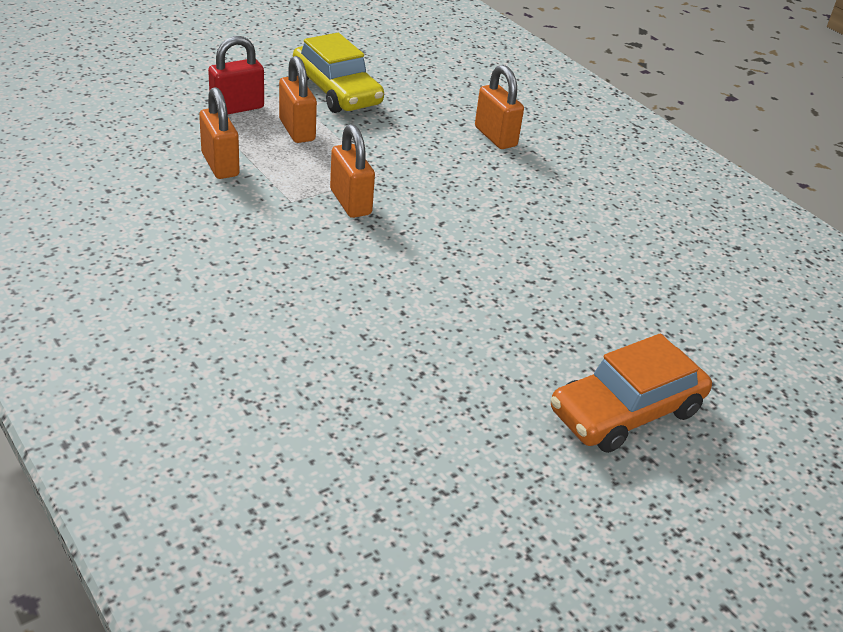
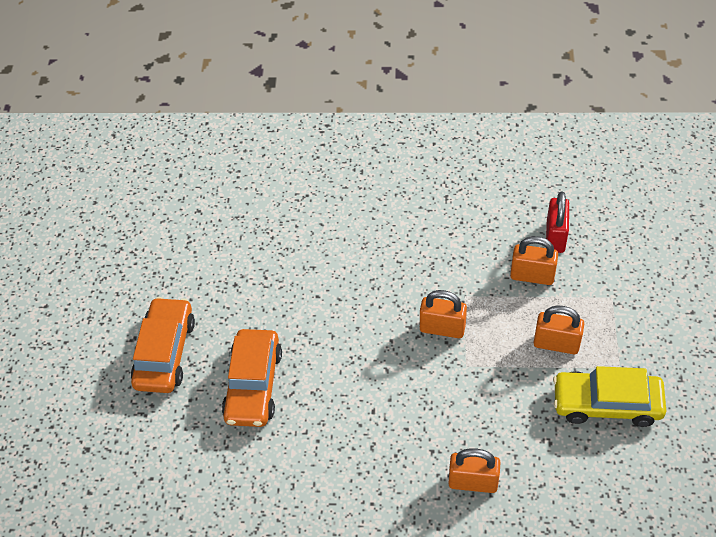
camera: 135 degrees right, 15 degrees up
(237, 108) = (610, 320): red padlock -> red padlock (555, 237)
(572, 310) = (253, 385): none -> orange car

